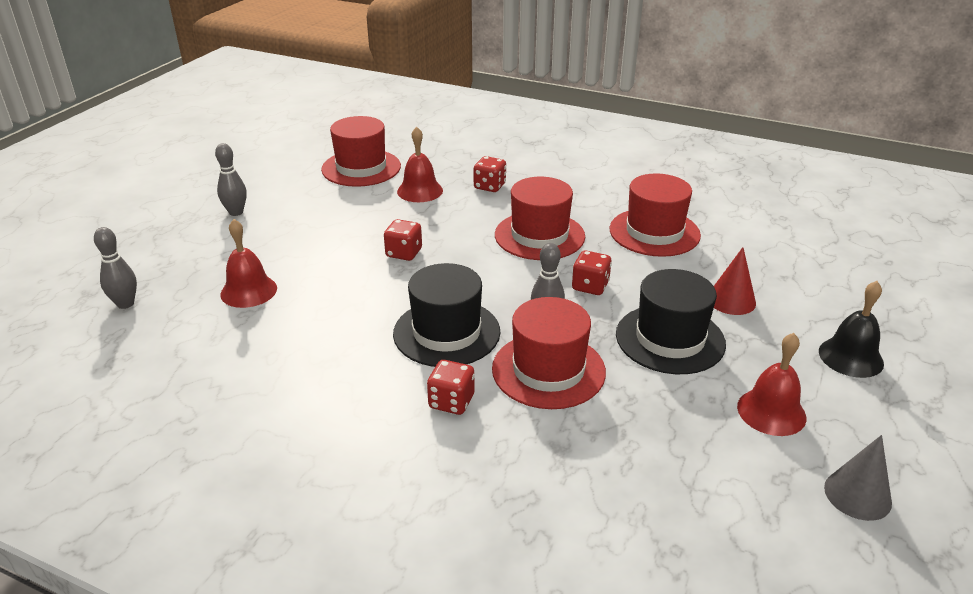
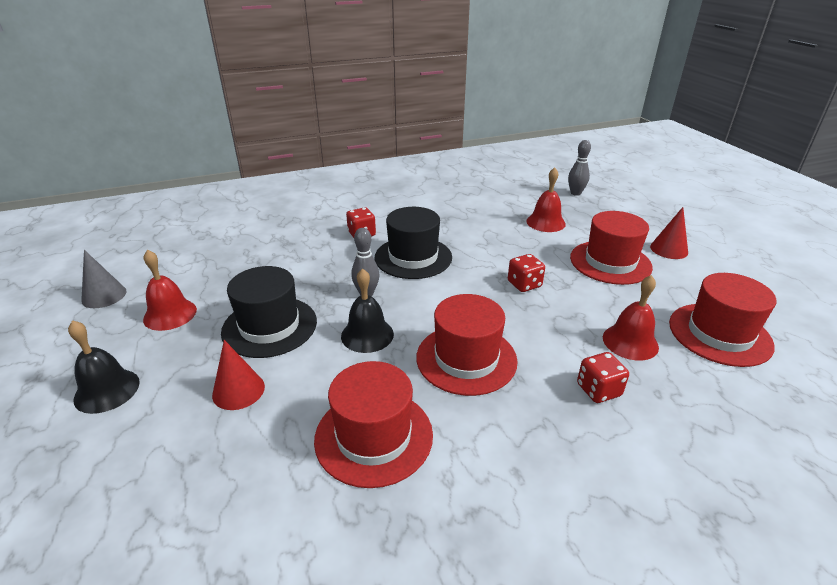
camera: 135 degrees right, 0 degrees up
(236, 212) = (669, 249): grey bowling pin -> red cone
(548, 370) = (330, 269): red hat -> red hat (610, 262)
(590, 286) = (367, 335): red dice -> black bell

